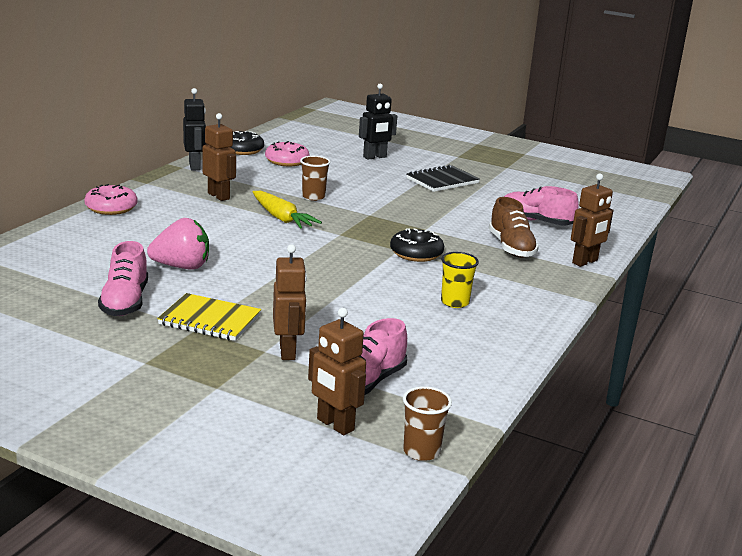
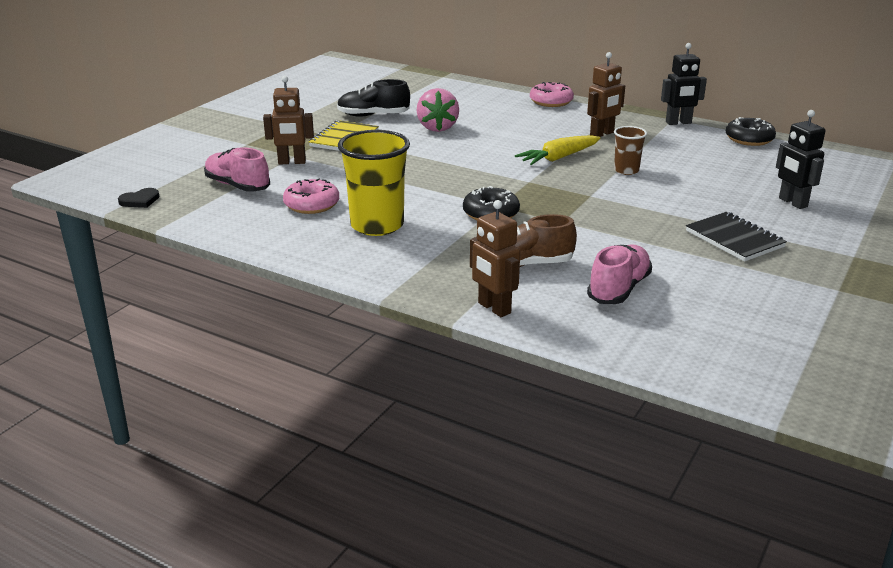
camera: 95 degrees right, 5 degrees up
(125, 302) = (373, 115): pink shoe -> black shoe
(287, 161) = (731, 159): pink donut -> pink donut (311, 205)
(335, 425) = (185, 176): brown robot -> none
(421, 451) = (140, 200): brown cup -> black heart
(455, 302) = (377, 225): yellow cup -> yellow cup, size x1.90

